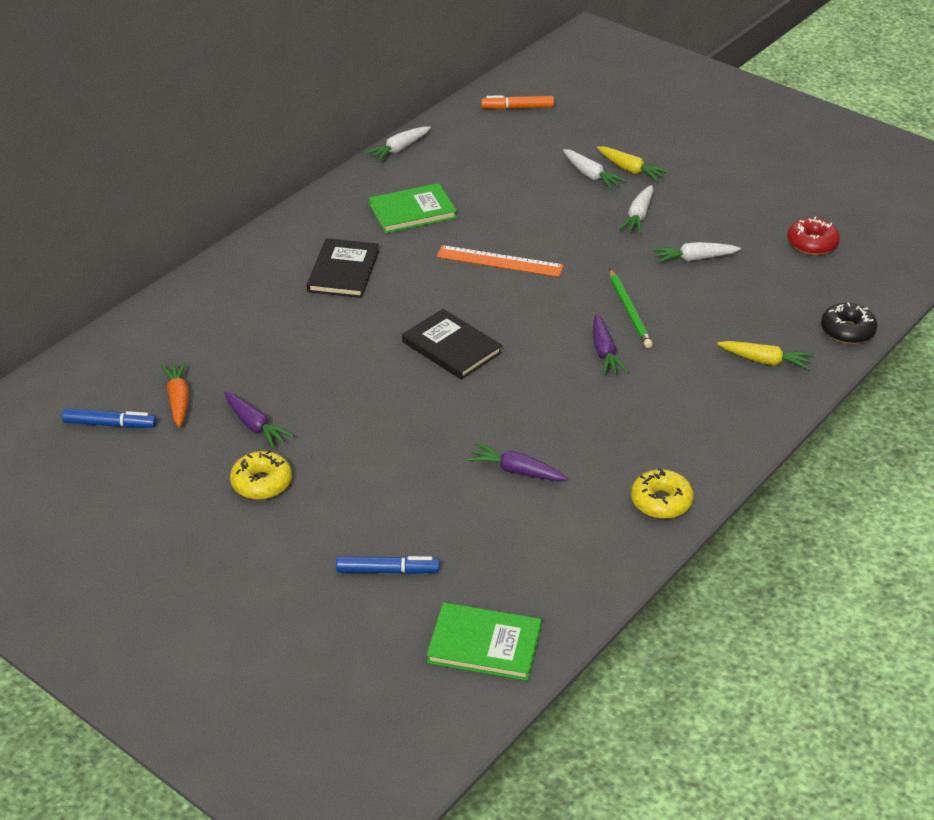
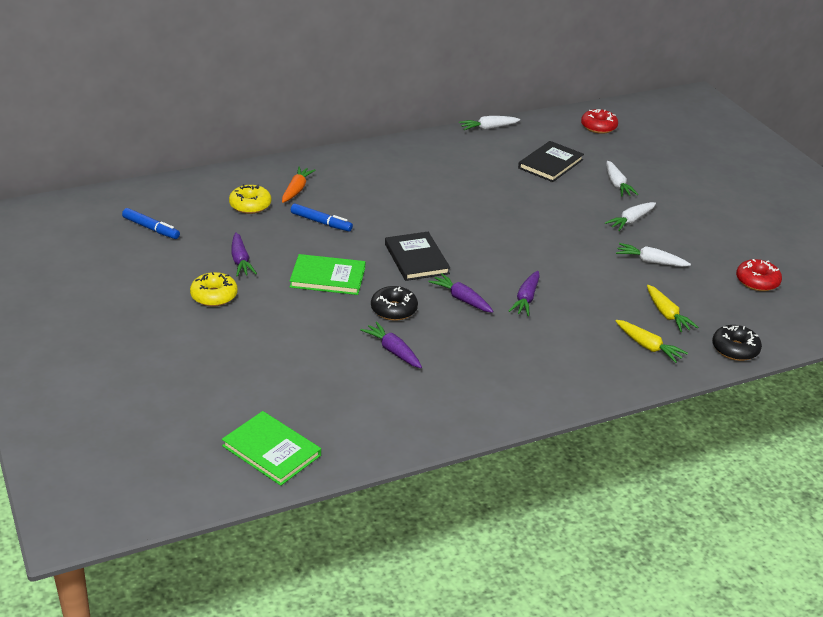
camera: 25 degrees right, 5 degrees down
(178, 399) = (206, 229): orange carrot -> orange carrot (296, 190)
(343, 271) = (383, 189): black book -> black book (550, 164)
(388, 571) = (248, 379): blue marker -> blue marker (321, 222)
(412, 211) = (464, 168): green book -> green book (327, 277)
(477, 420) = (394, 309): none -> black donut
(499, 261) = (499, 217): orange ruler -> none
(517, 108) = (598, 127): orange marker -> red donut
(538, 379) = (461, 299): none -> purple carrot
(629, 311) = (569, 279): green pencil -> none
(630, 170) = (651, 190): yellow carrot -> yellow carrot (667, 314)
(661, 501) = (482, 409): yellow donut -> yellow donut (250, 205)

